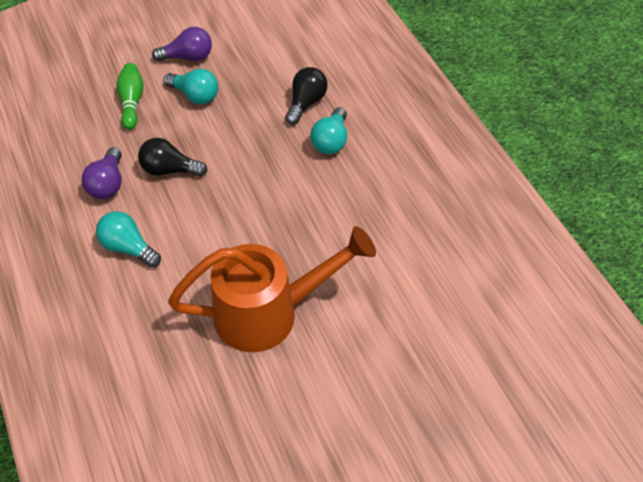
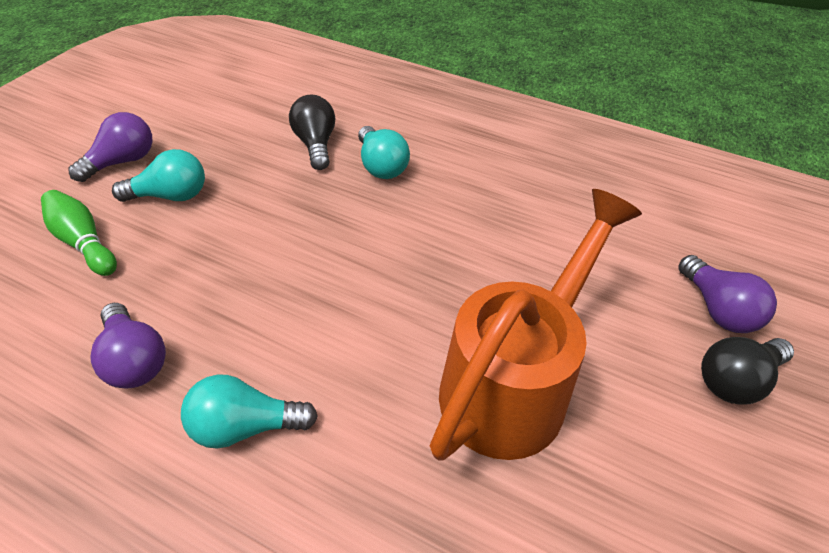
camera: 40 degrees left, 5 degrees down
(169, 170) = (214, 292): black light bulb -> black light bulb (735, 380)
(434, 356) = (717, 309): none -> purple light bulb

